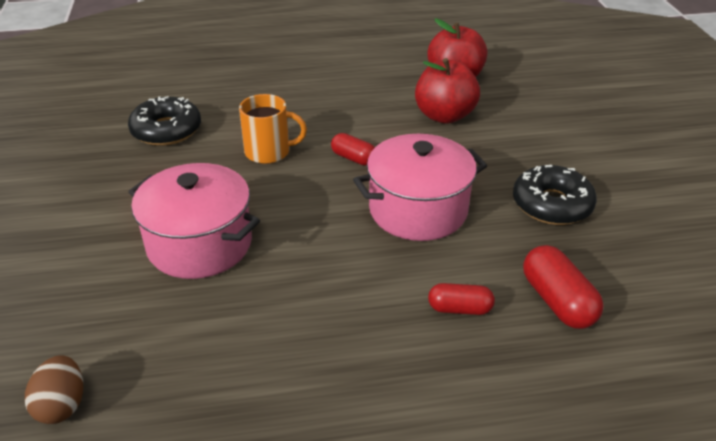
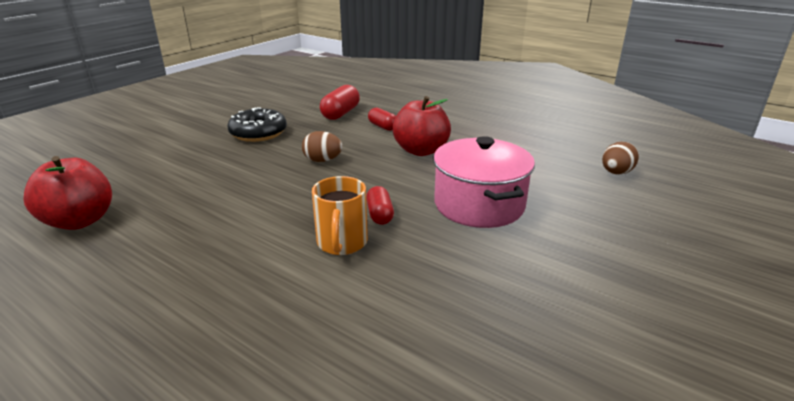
camera: 135 degrees left, 10 degrees down
(166, 130) = (401, 330): black donut -> none
(269, 152) = (342, 243): orange mug -> orange mug turned 135 degrees counterclockwise
(353, 158) = (295, 204): red capsule -> red capsule (379, 215)
(418, 210) = (322, 160): pink pot -> brown egg
(444, 116) = (173, 198): red apple -> red apple (421, 150)

